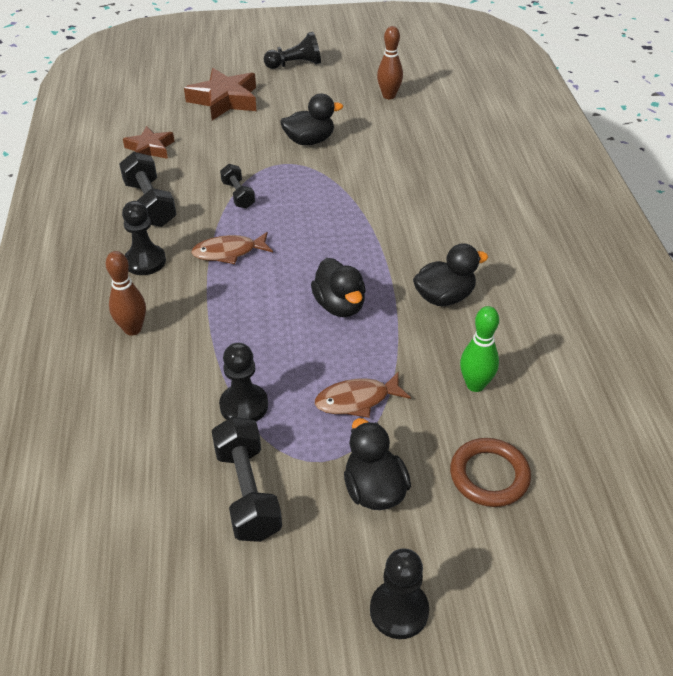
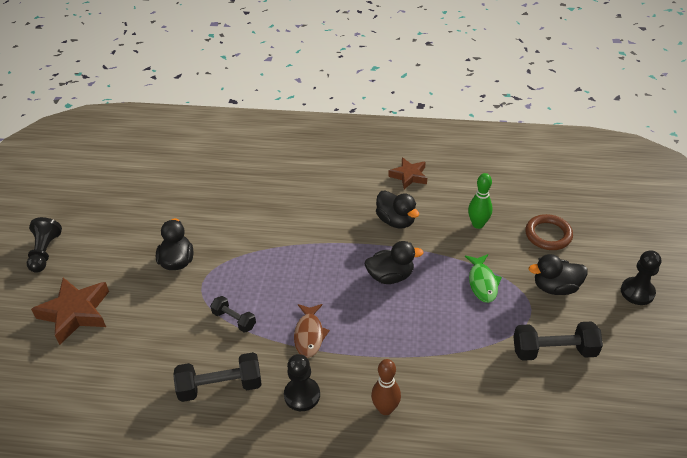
camera: 75 degrees left, 0 degrees up
(150, 149) = (129, 381): brown star -> brown star (409, 176)
(238, 195) = (234, 320): black dumbbell -> black dumbbell turned 45 degrees clockwise
(244, 405) = (479, 344): black pawn -> none
(357, 400) = (482, 283): brown fish -> green fish
(389, 96) = (137, 200): brown bowling pin -> none
(444, 297) = (396, 221): black duck -> black duck turned 150 degrees clockwise

